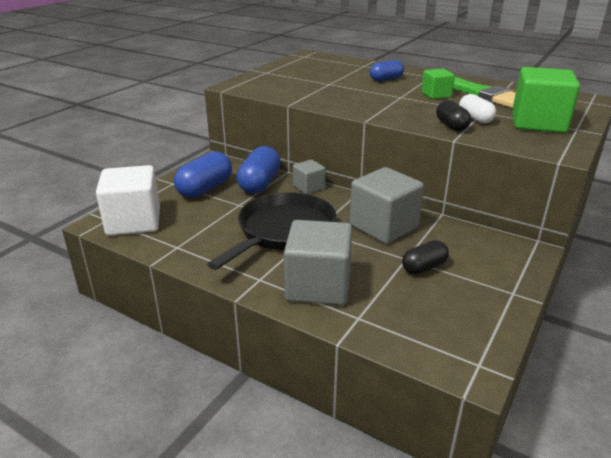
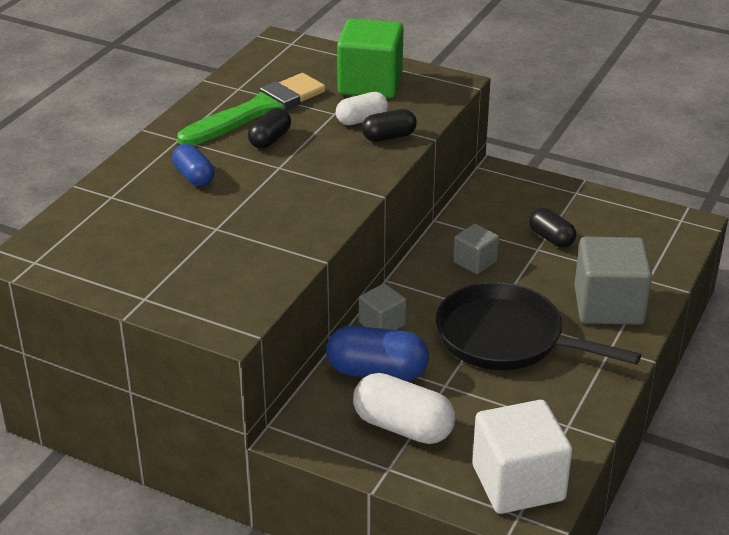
camera: 95 degrees left, 5 degrees up
(205, 189) = (403, 427): blue capsule -> white capsule
(383, 226) = (475, 262): grey cube -> grey cube, size x0.53
(436, 95) = (270, 140): green cube -> black capsule

